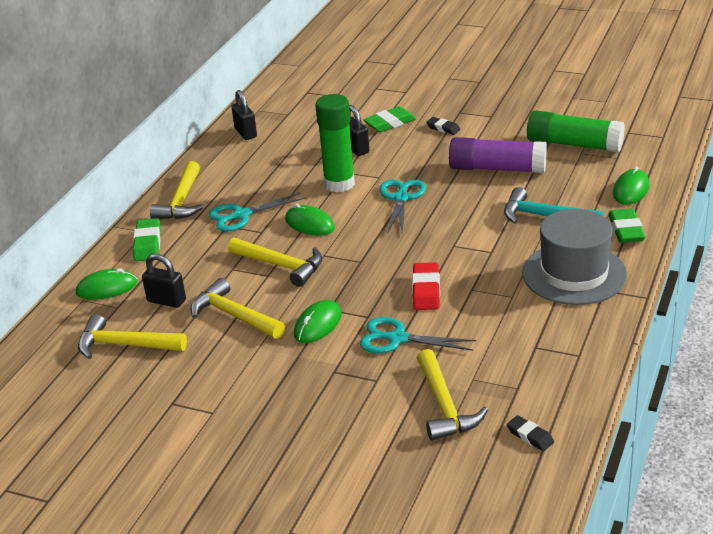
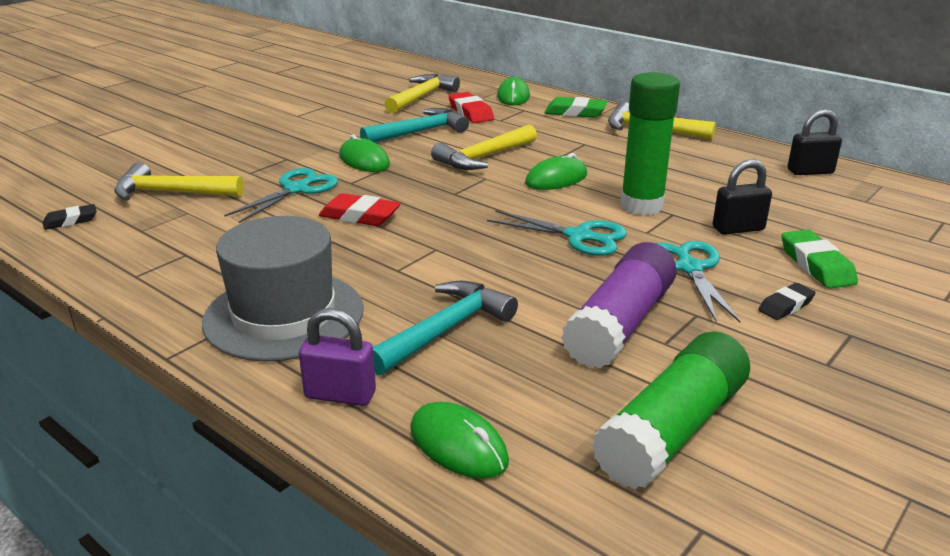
camera: 105 degrees right, 5 degrees down
(166, 301) = (470, 112): black padlock -> red eraser
(234, 315) = (419, 132): yellow hammer -> turquoise hammer
(241, 215) = (601, 151): turquoise scissors -> turquoise scissors (689, 268)
(626, 230) = (340, 395): green eraser -> purple padlock

